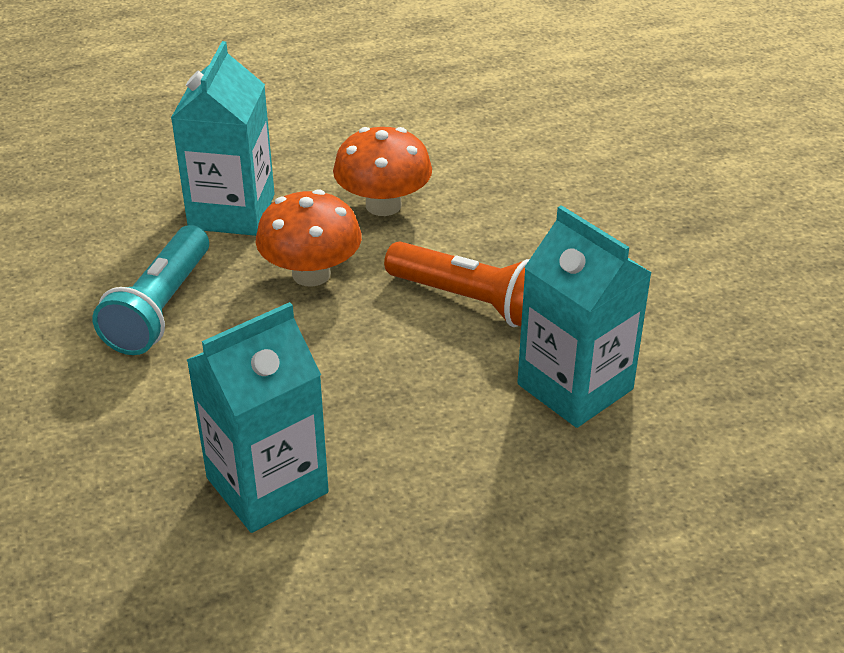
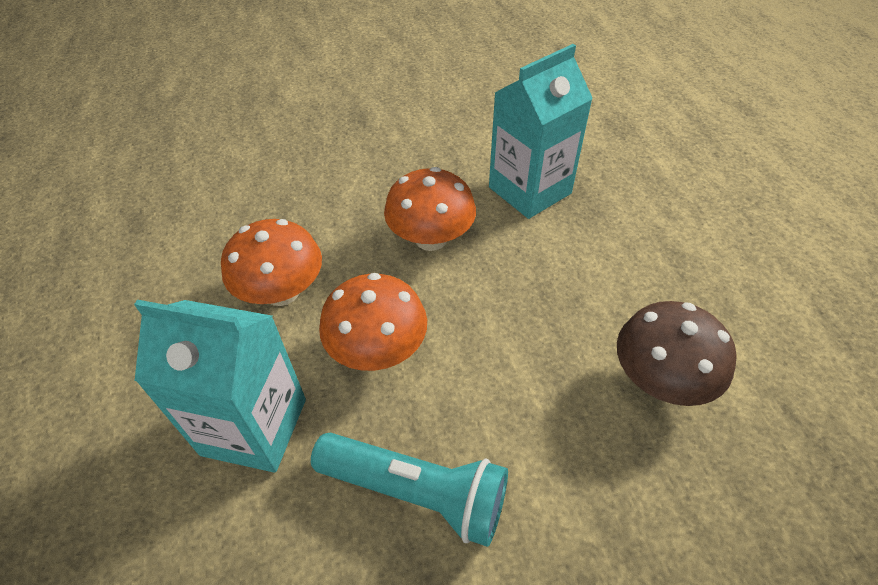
camera: 85 degrees left, 10 degrees up
(267, 485) = (660, 380): turquoise carton -> brown mushroom
(471, 301) = (431, 238): orange flashlight -> orange mushroom

